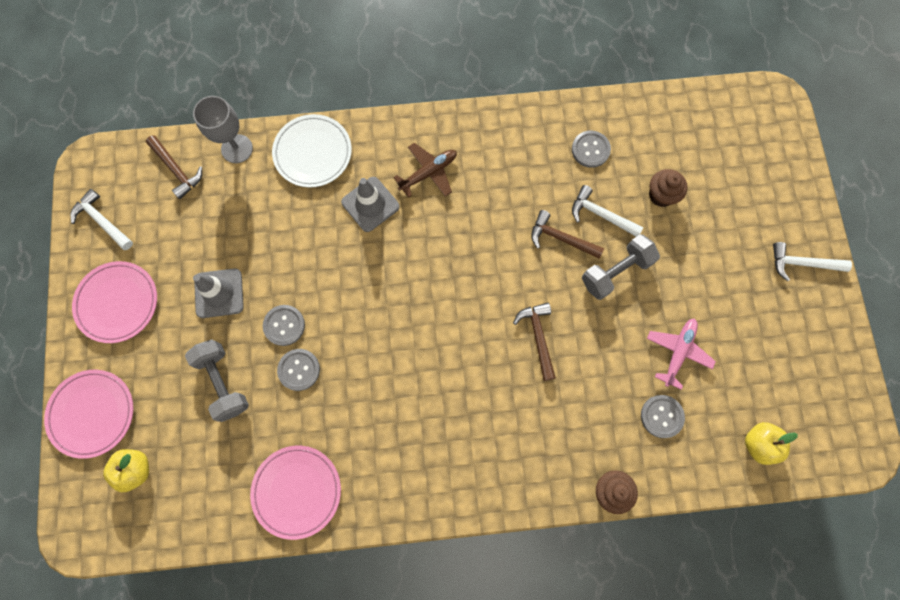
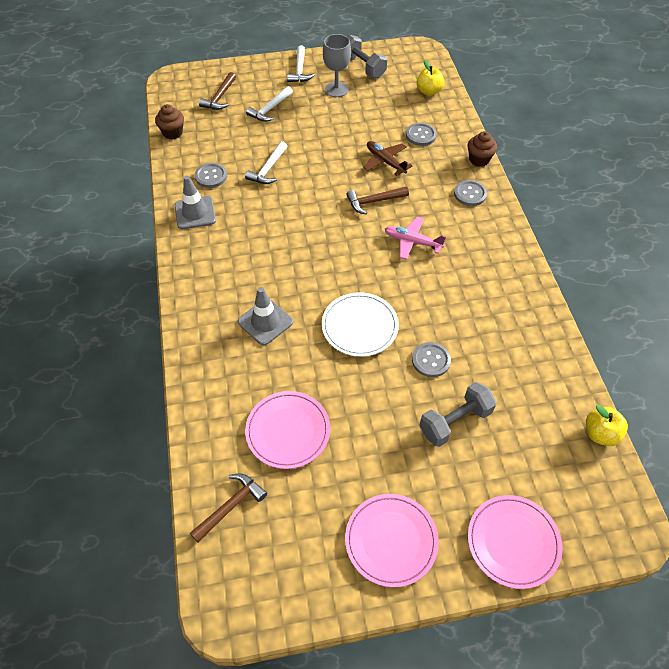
camera: 95 degrees left, 20 degrees down
(102, 221) = (296, 580): white hammer -> white hammer (270, 109)
(135, 469) = (555, 487): yellow apple -> yellow apple (600, 434)
(219, 293) = (367, 439): grey traffic cone -> grey traffic cone (195, 213)
(237, 149) = (205, 447): grey goblet -> grey goblet (336, 89)
(284, 325) = (391, 377): grey button -> grey button (470, 194)
(297, 491) = (535, 349): pink plate -> pink plate (288, 431)
(313, 153) = (211, 375): white plate -> white plate (359, 326)
(428, 173) = (232, 281): brown plane -> brown plane (385, 161)
(560, 238) = (290, 191): brown hammer -> brown hammer (220, 97)
(615, 272) = (315, 160): grey dumbbell -> grey dumbbell (363, 67)
(661, 195) = (250, 136): brown cupcake -> brown cupcake (172, 133)
(677, 352) = (373, 128): pink plane -> pink plane (412, 242)

